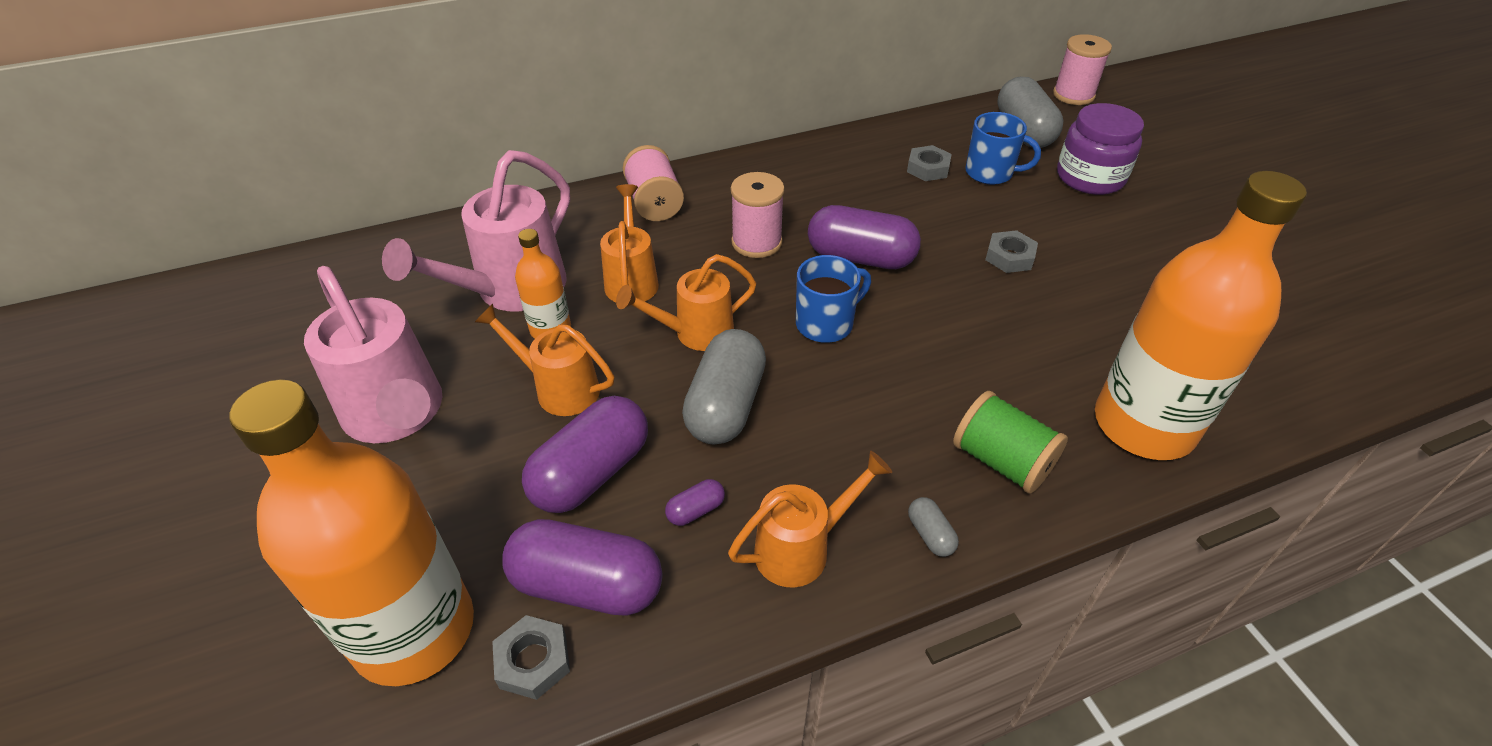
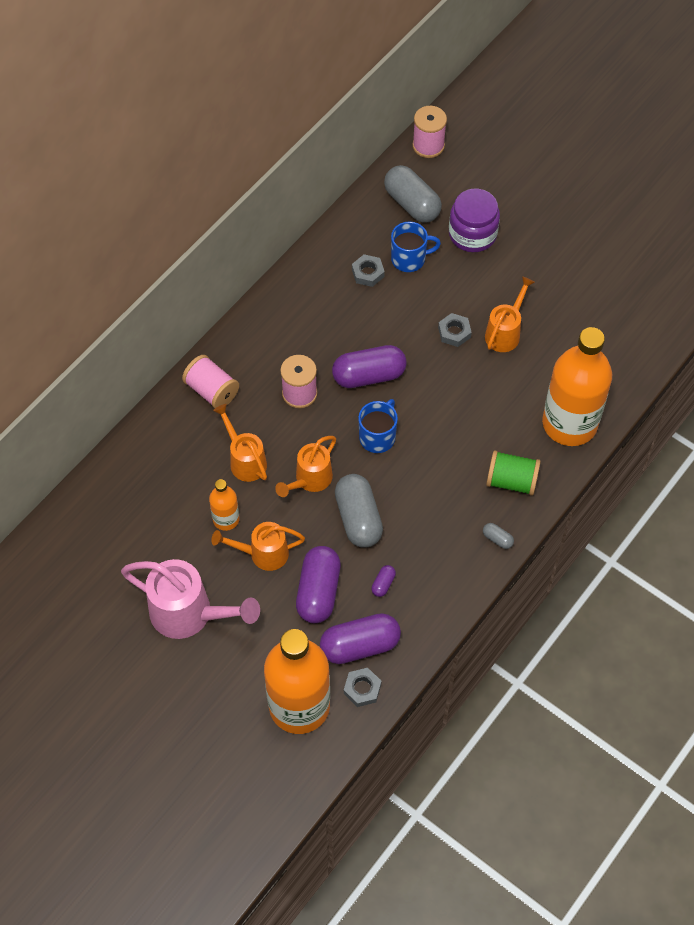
camera: 30 degrees left, 15 degrees up
(511, 290) = (179, 504): pink watering can -> none
(801, 548) = (444, 577): orange watering can -> orange watering can (505, 332)

